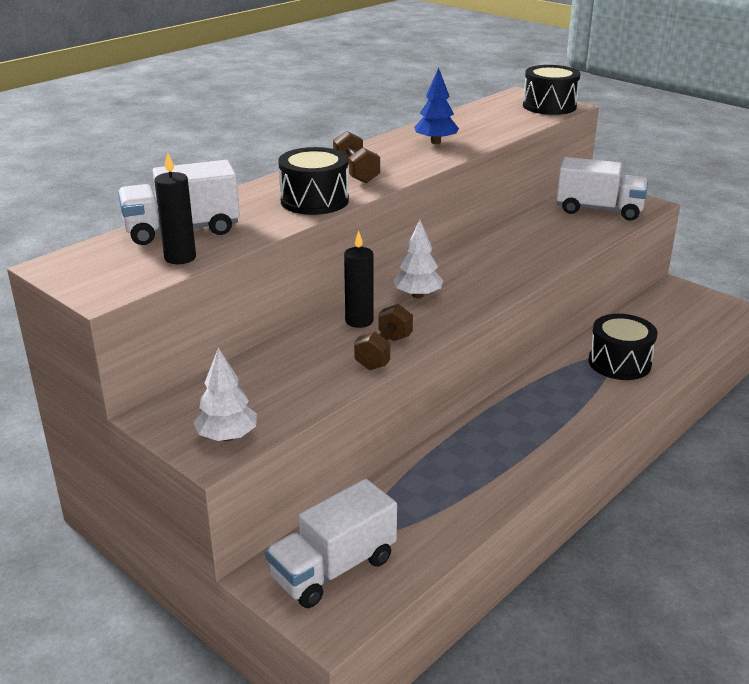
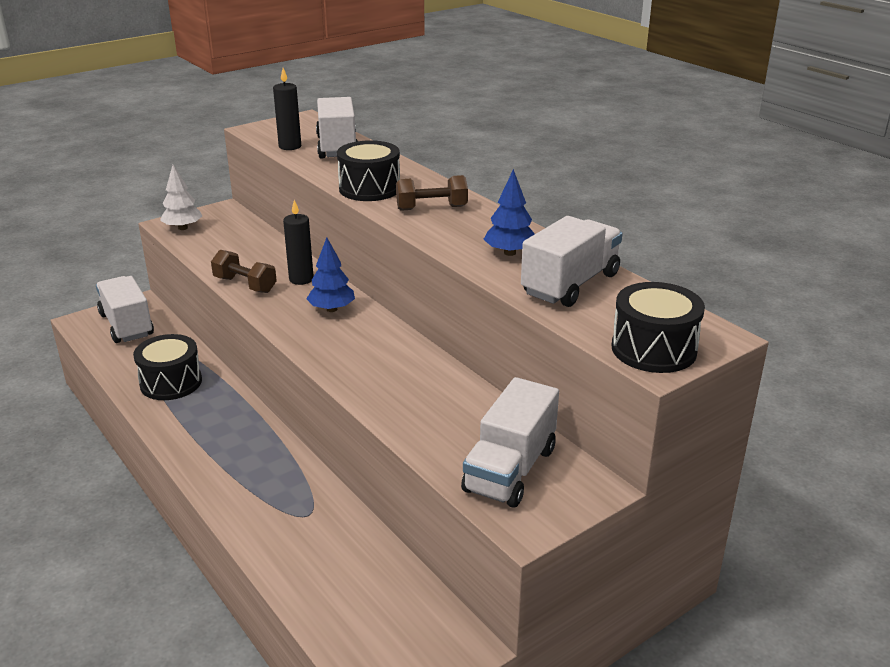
camera: 100 degrees right, 0 degrees up
(418, 295) = (332, 309): white tree -> blue tree
(477, 125) = (570, 284): none -> white truck
(619, 363) = (293, 524): black drum -> black drum (171, 382)

